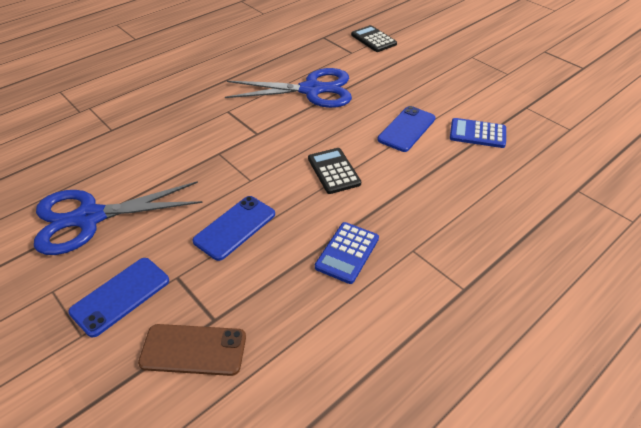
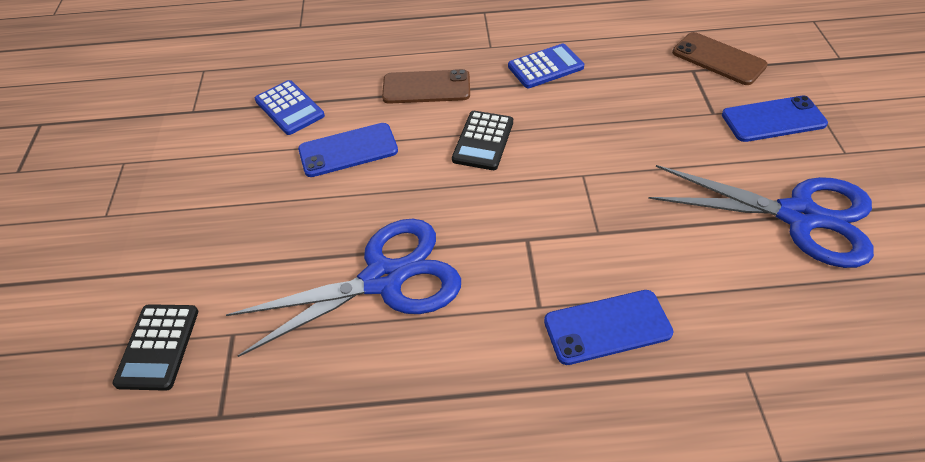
camera: 140 degrees left, 5 degrees up
(235, 227) = (633, 131): blue phone -> blue phone (607, 327)
(311, 90) = (384, 279): blue scissors -> blue scissors turned 120 degrees clockwise
(415, 188) = (426, 87): none -> brown phone

